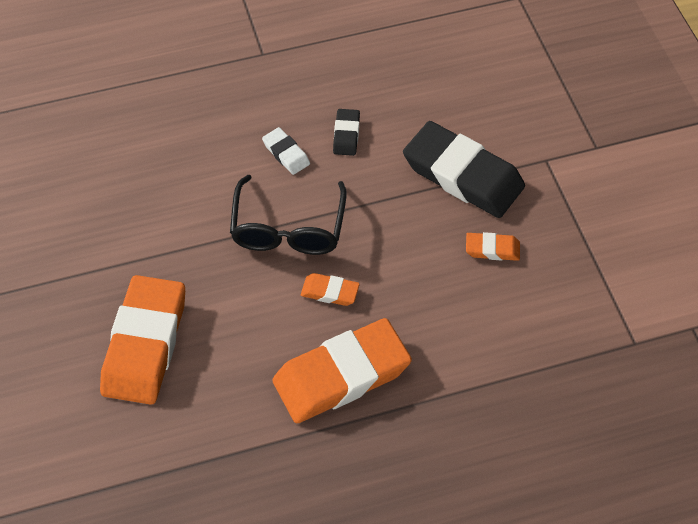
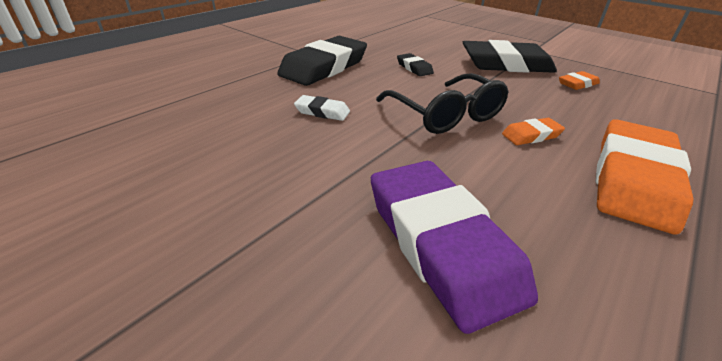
camera: 35 degrees left, 20 degrees down
(145, 344) = (441, 244): orange eraser -> purple eraser
(252, 90) = (324, 67): none -> black eraser
(286, 153) = (387, 84): white eraser -> white eraser (322, 112)

